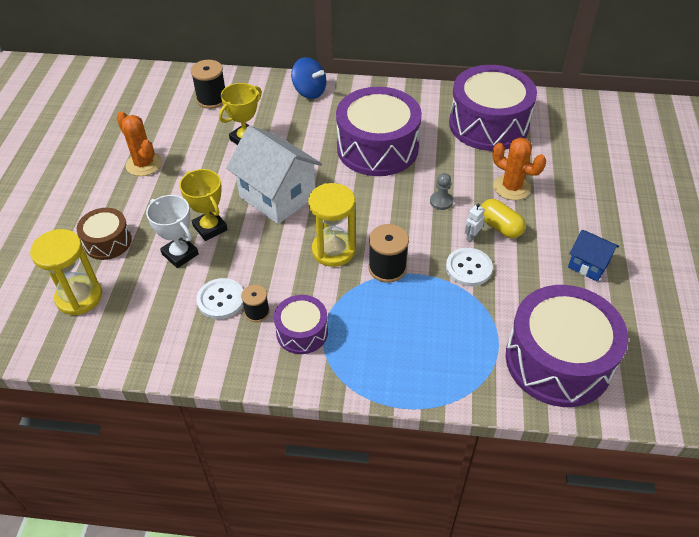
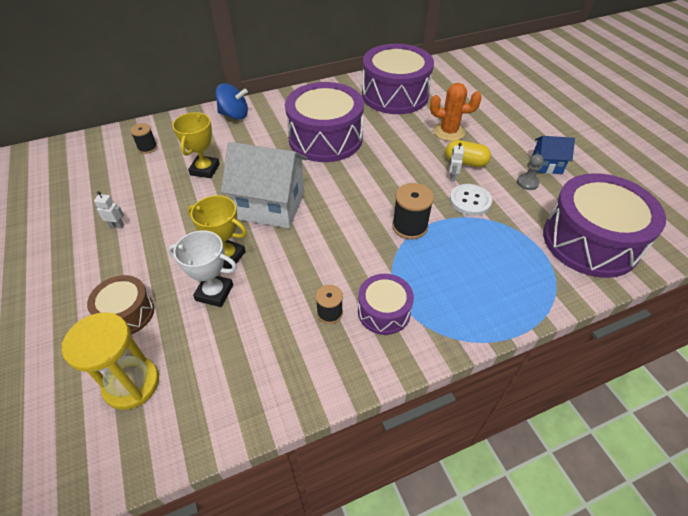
camera: 30 degrees left, 0 degrees up
(144, 164) = (116, 225): orange cactus -> white robot
(212, 99) = (147, 148): black spool -> black spool, size x0.63
(221, 300) = (287, 317): white button -> none
(333, 250) = (354, 230): yellow hourglass -> none
(441, 201) = (407, 160): grey pawn -> grey pawn (527, 183)

